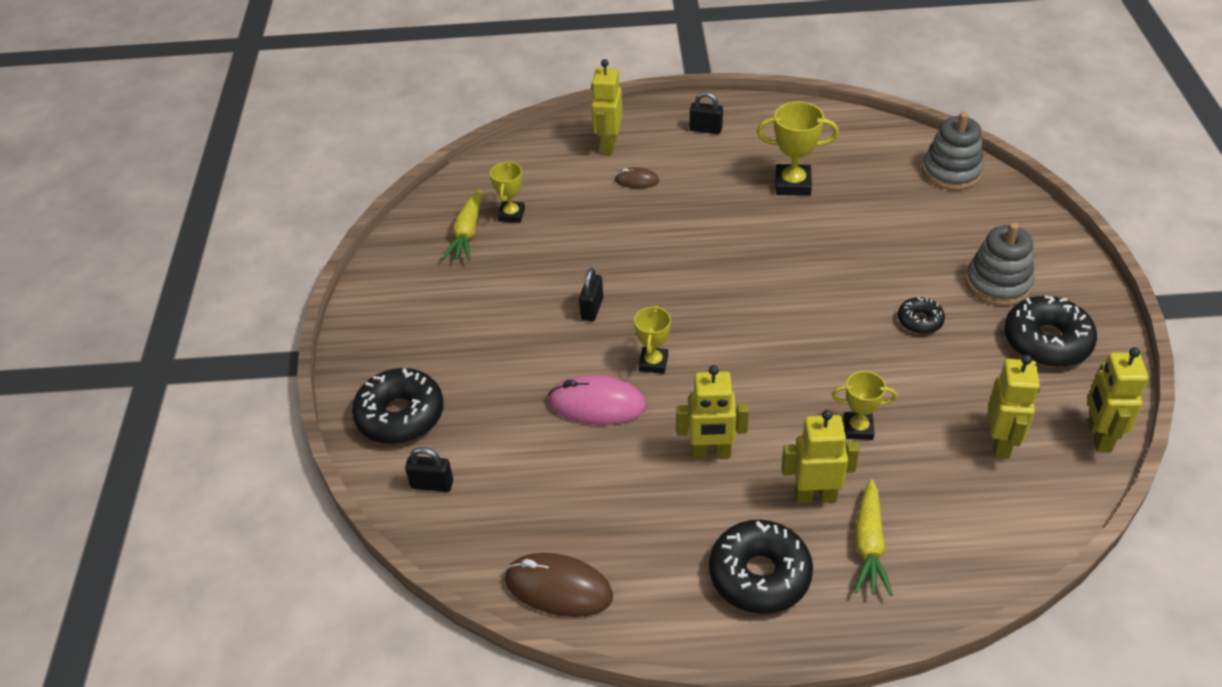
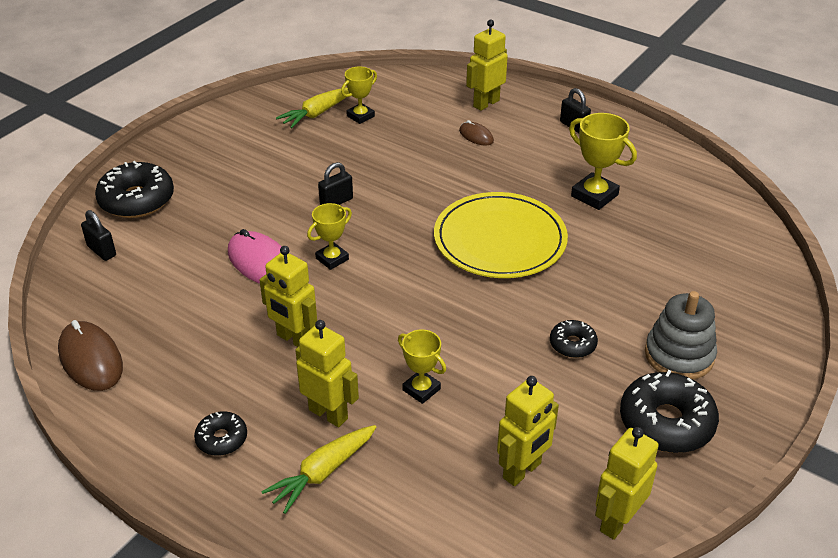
camera: 35 degrees right, 5 degrees down
(759, 575) = (222, 439): black donut -> black donut, size x0.53
(766, 265) = (500, 239): none -> yellow plate
(951, 172) = (747, 252): grey stacking toy -> none

